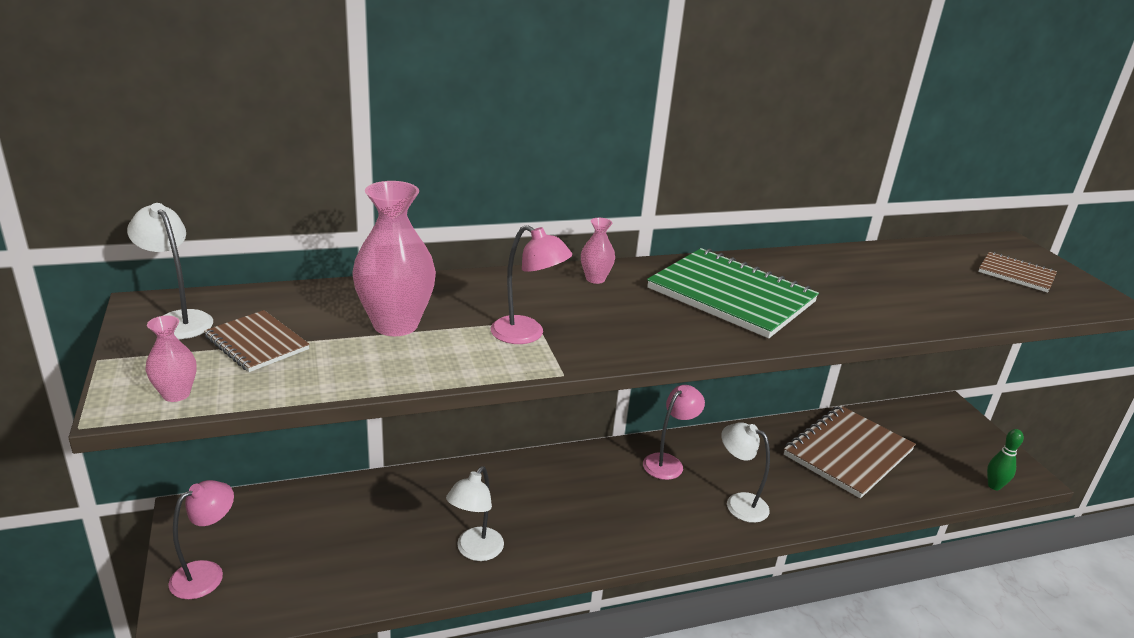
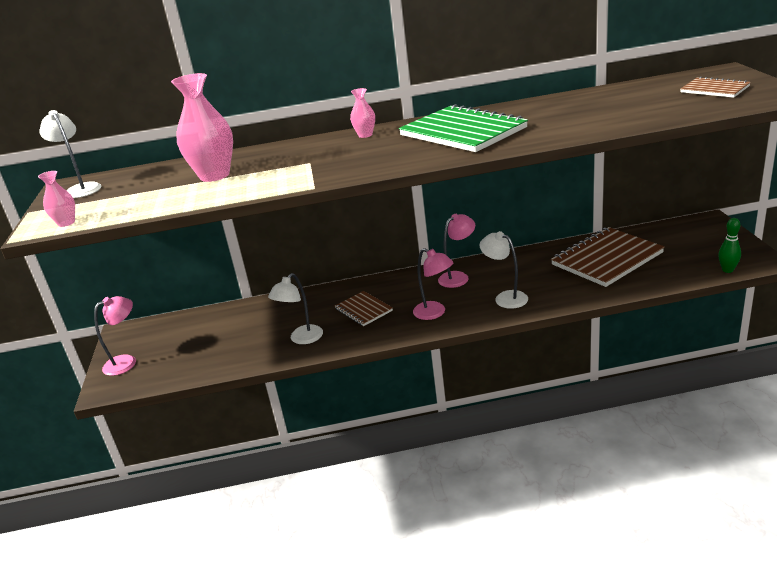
camera: 15 degrees right, 0 degrees up
(257, 343) = (123, 194): brown notebook -> brown notebook (363, 310)
(527, 335) = (300, 170): pink lamp -> pink lamp (435, 313)

